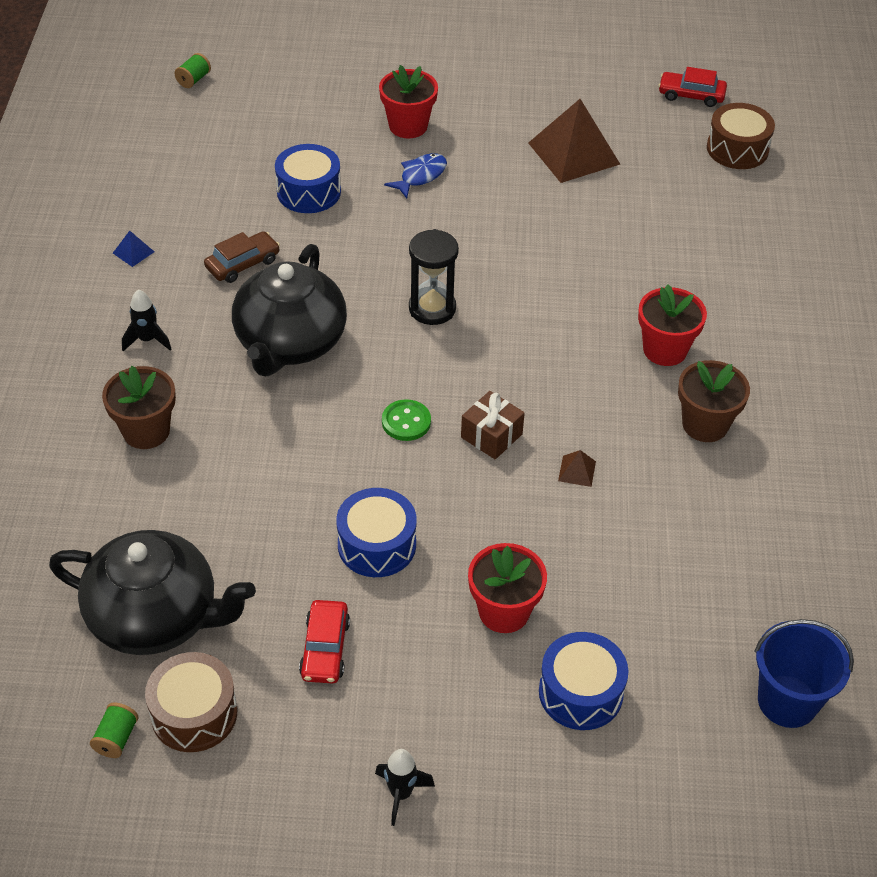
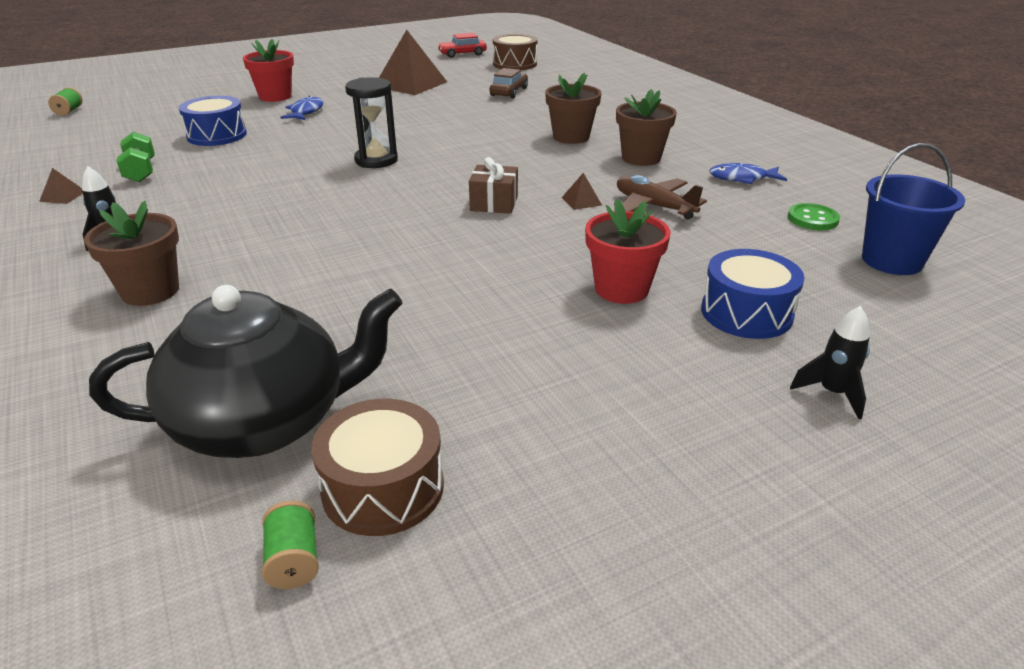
camera: 30 degrees left, 15 degrees down
(133, 252) = (63, 196): blue pyramid -> brown pyramid
(212, 235) = (141, 171): none -> green dumbbell
(243, 264) = (183, 178): brown car -> brown car (509, 92)
(290, 343) = (265, 204): black teapot -> none
(325, 648) = (484, 373): red car -> none
(377, 545) = (462, 288): blue drum -> none
(401, 794) = (686, 453): black rocket -> black rocket (832, 393)
(406, 422) = (414, 216): green button -> green button (812, 219)
(640, 512) = (654, 206): none -> brown plane
(665, 350) = (571, 137): red flower pot -> brown flower pot
(778, 510) = (742, 178): none -> blue fish

